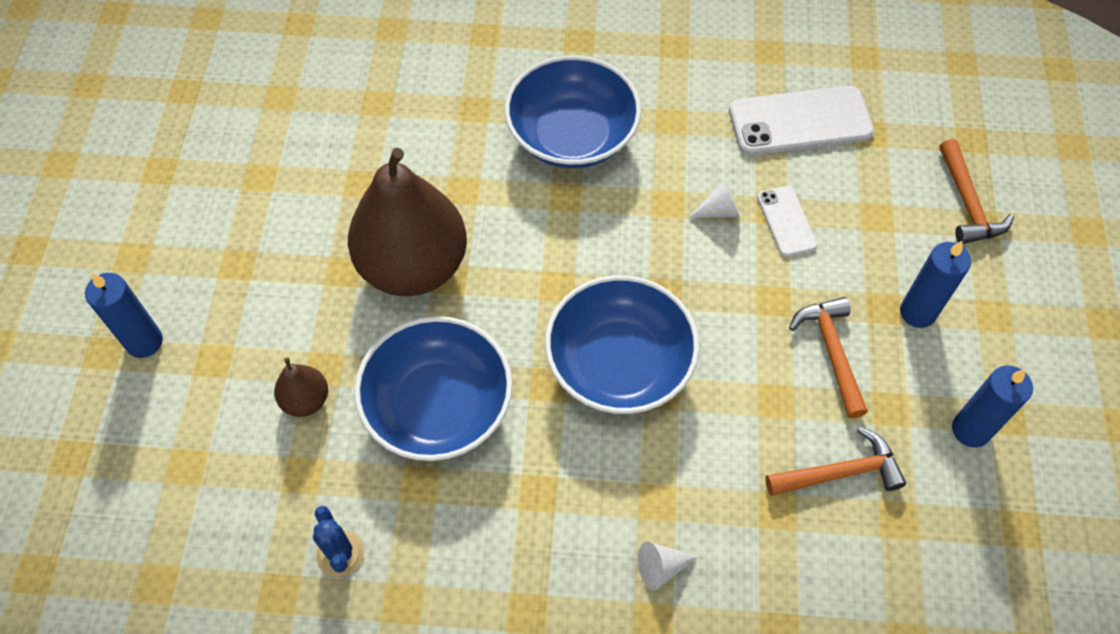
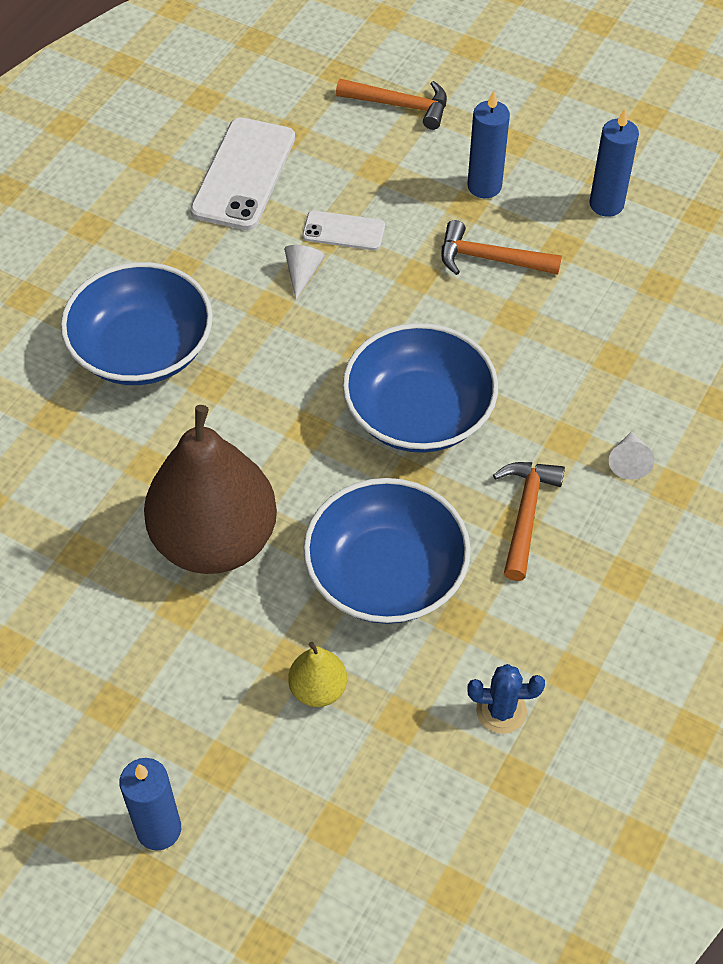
camera: 65 degrees left, 5 degrees down
(306, 400) = (318, 689): brown pear -> yellow pear
(840, 472) = (602, 303): orange hammer -> orange hammer (525, 514)

